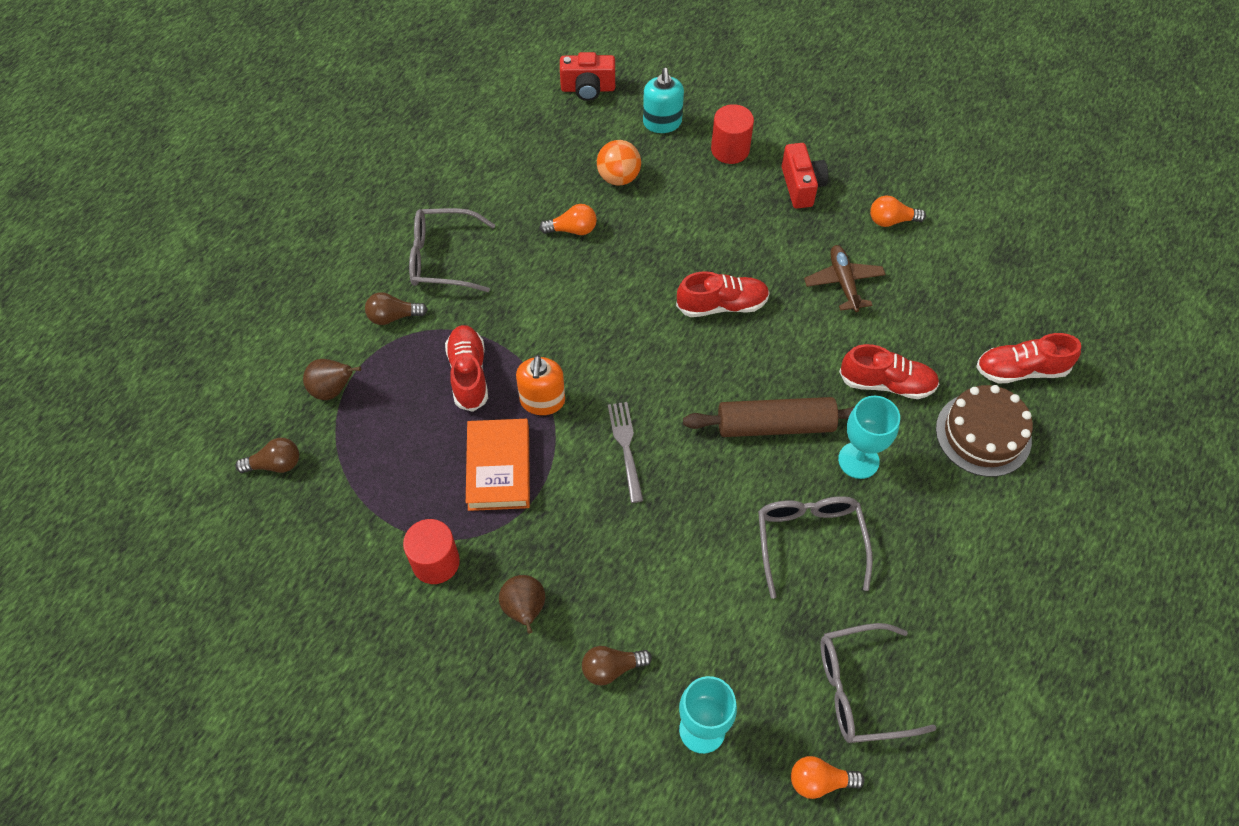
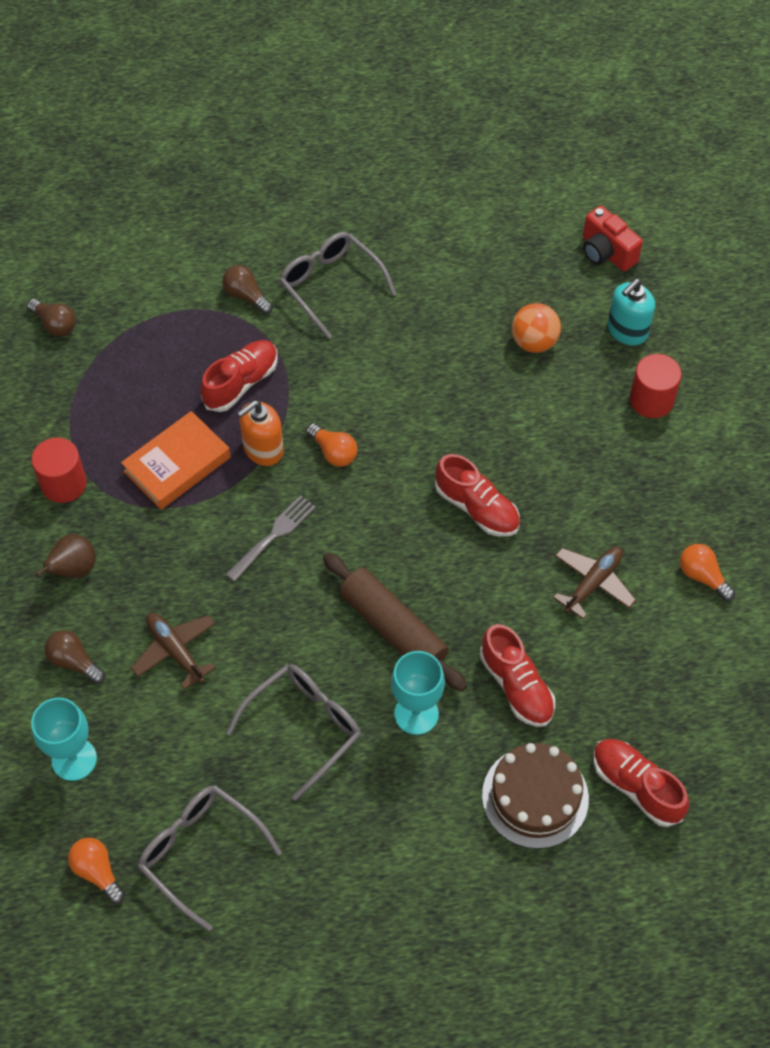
camera: 50 degrees right, 0 degrees up
(333, 390) = (147, 309): brown pear -> none
(572, 229) = (447, 349): orange light bulb -> orange light bulb (333, 452)
(667, 585) = (175, 651): none -> brown plane
(801, 186) = (667, 481): red camera -> none

